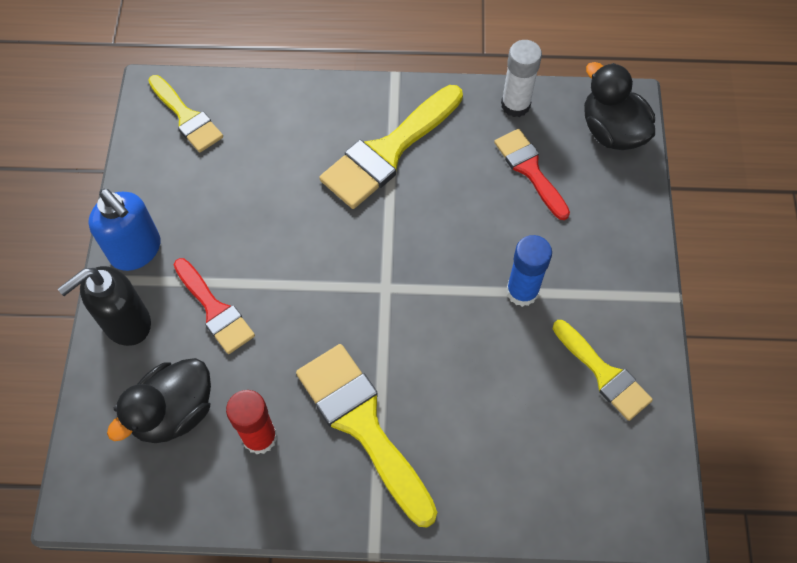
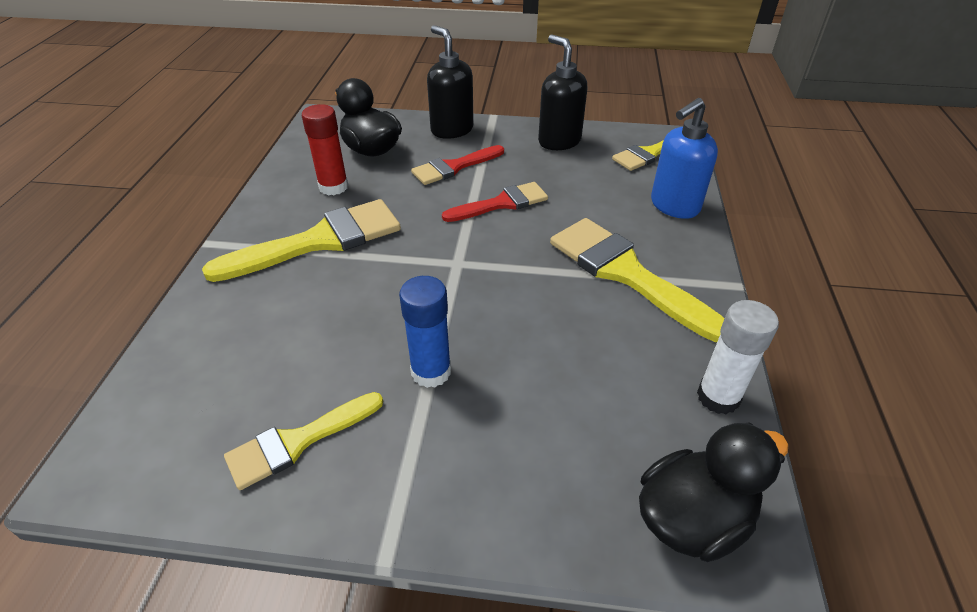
camera: 95 degrees right, 20 degrees down
(136, 250) = (515, 133): blue soap dispenser -> blue soap dispenser (674, 206)
(158, 203) = (559, 141): none -> black soap dispenser
(530, 170) = (610, 401): red brush -> red brush (501, 203)

